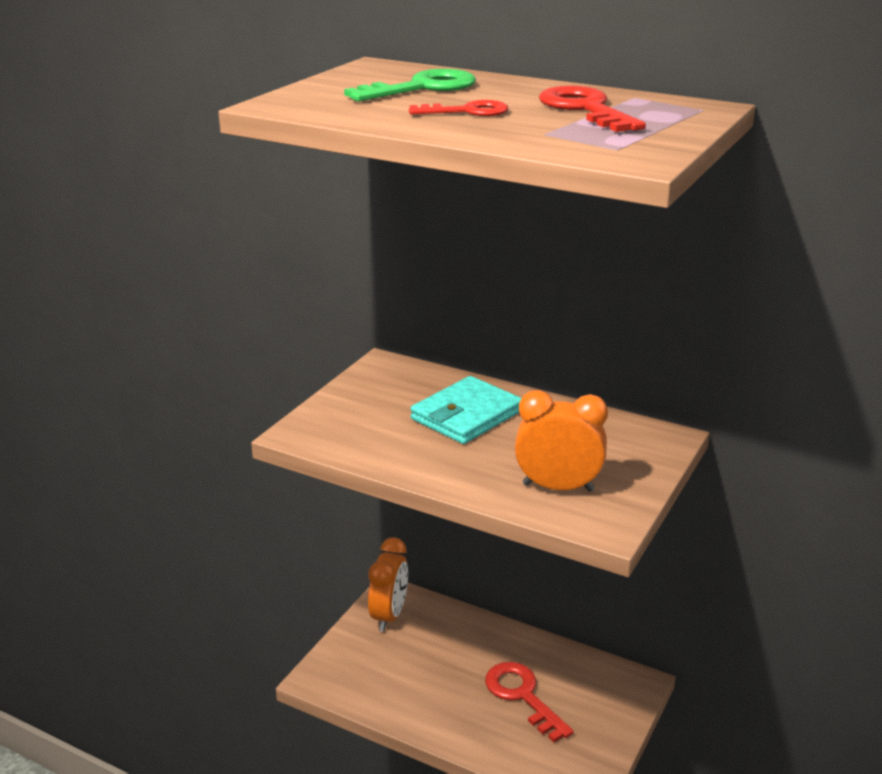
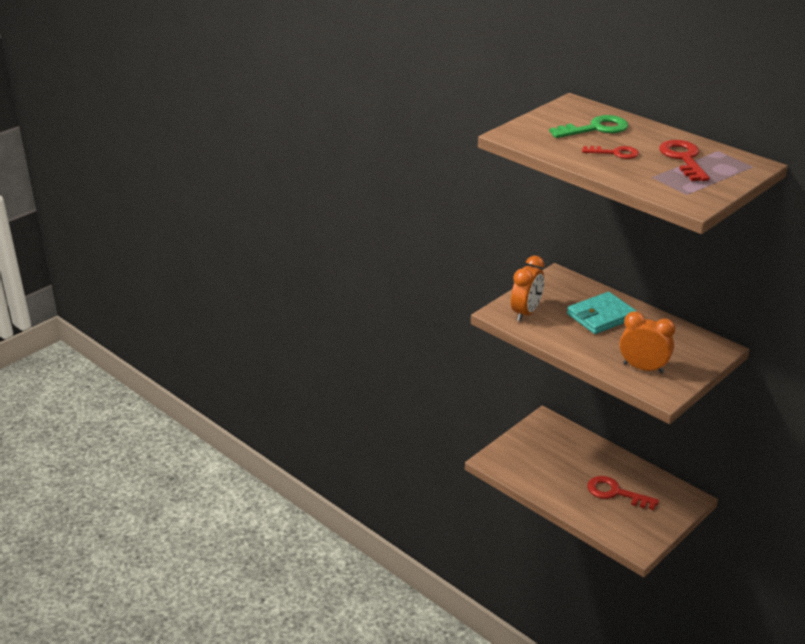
camera: 15 degrees right, 5 degrees up
(389, 615) = (542, 432): orange clock -> orange clock (526, 313)
(522, 696) = (615, 493): red key -> red key turned 45 degrees counterclockwise

